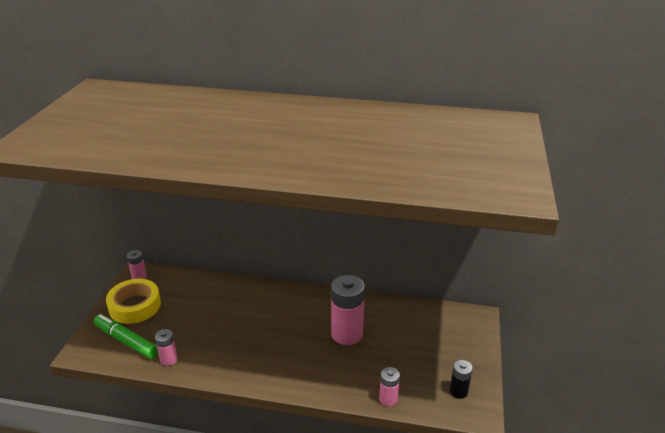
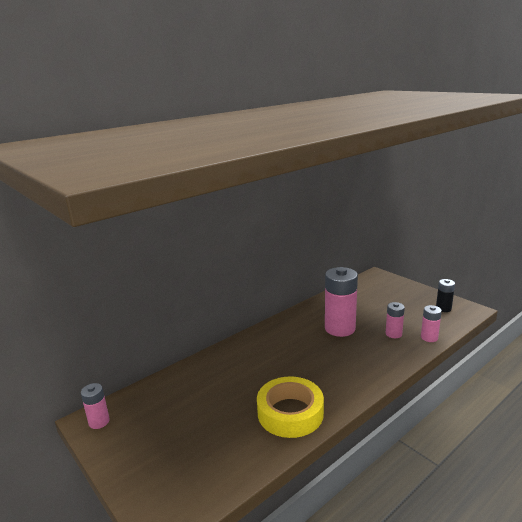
camera: 50 degrees left, 10 degrees down
(126, 341) = (195, 470): green marker -> none
(135, 306) = (143, 442): yellow tape -> yellow tape (290, 413)
(168, 359) = (263, 444): pink battery -> pink battery (393, 334)

